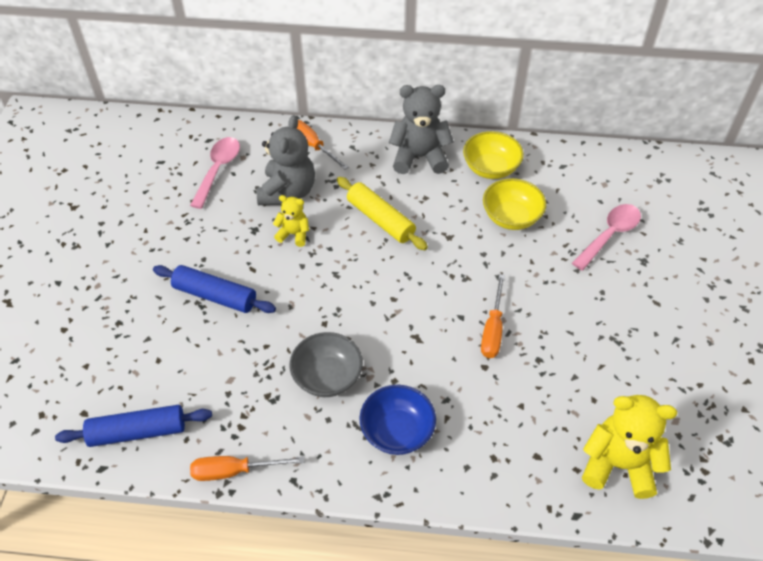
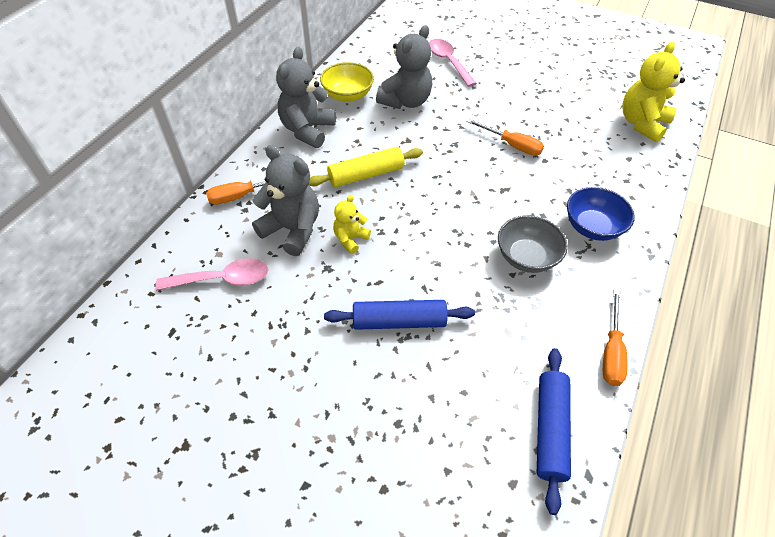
camera: 70 degrees left, 0 degrees up
(215, 295) = (399, 321): blue rolling pin -> blue rolling pin turned 45 degrees clockwise
(218, 170) = (223, 279): pink spoon -> pink spoon turned 135 degrees clockwise
(511, 217) = (406, 101): yellow bowl -> grey teddy bear

